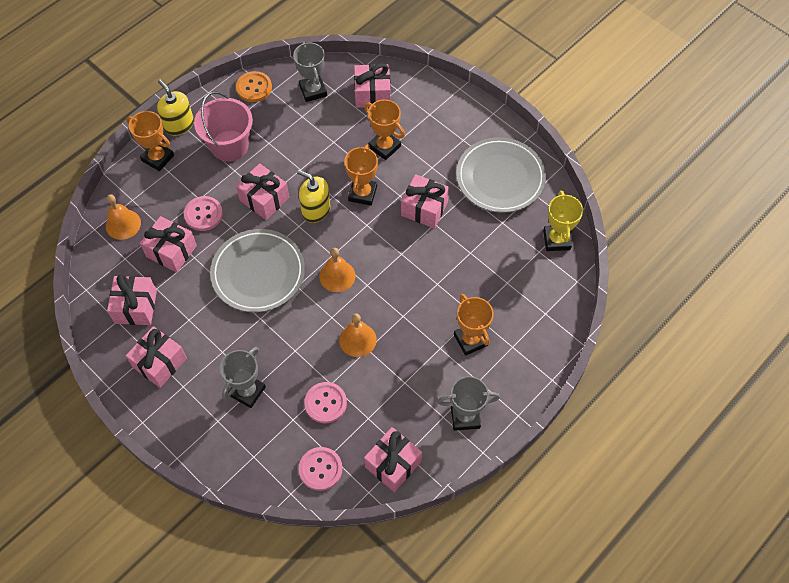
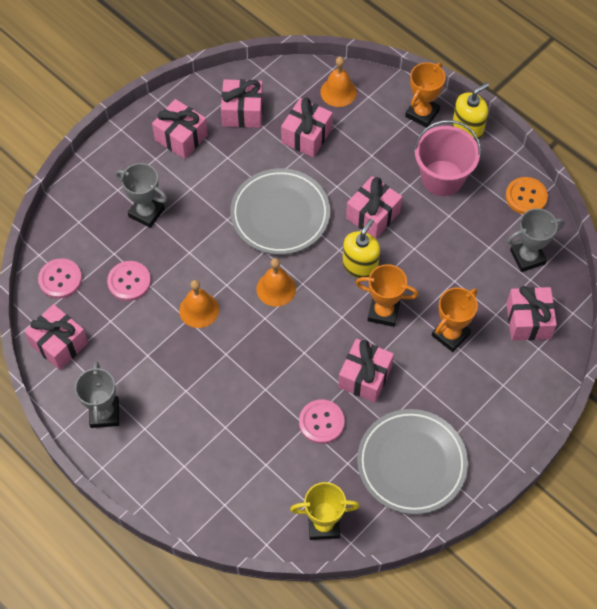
camera: 90 degrees right, 0 degrees up
(203, 214) = (352, 160): pink button -> pink button (321, 422)
(470, 340) = (194, 422): orange trophy -> none

